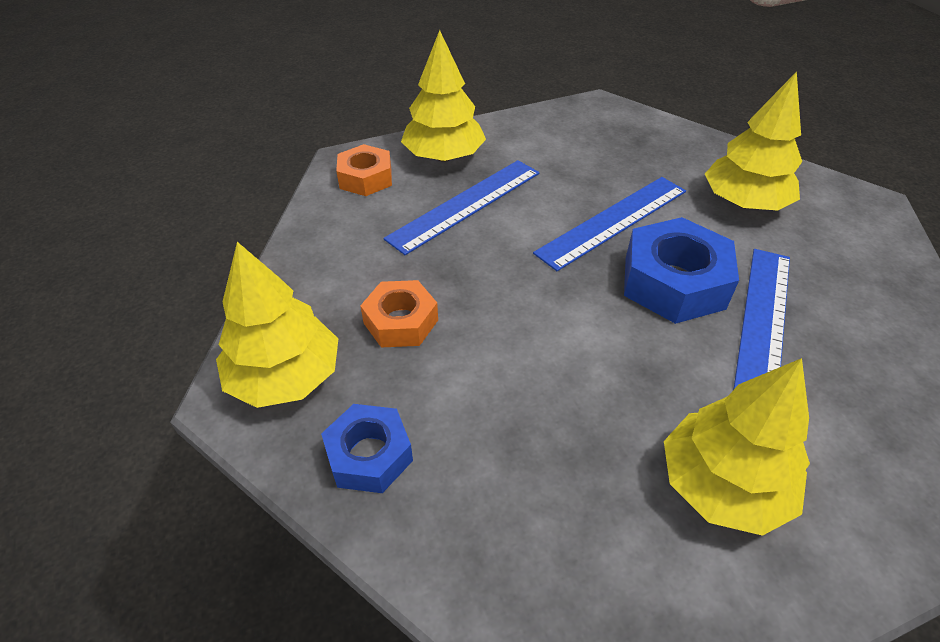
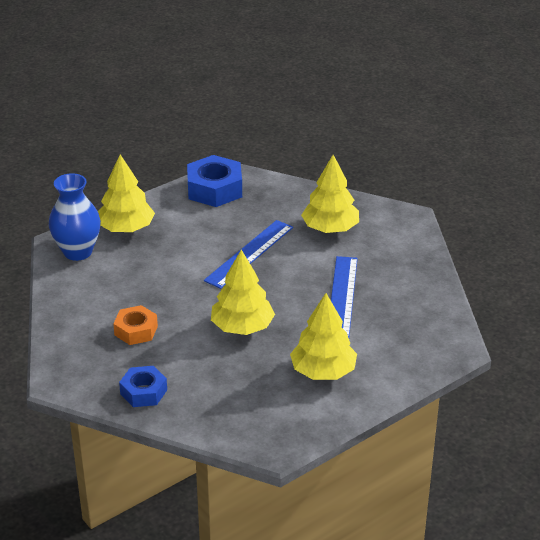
camera: 15 degrees left, 10 degrees down
(285, 377) = (81, 368): yellow tree -> yellow tree (242, 327)
(365, 178) = (77, 252): orange nut -> blue vase
(465, 205) = (152, 258): blue ruler -> none
(673, 282) = (290, 283): blue nut -> blue nut (214, 189)

